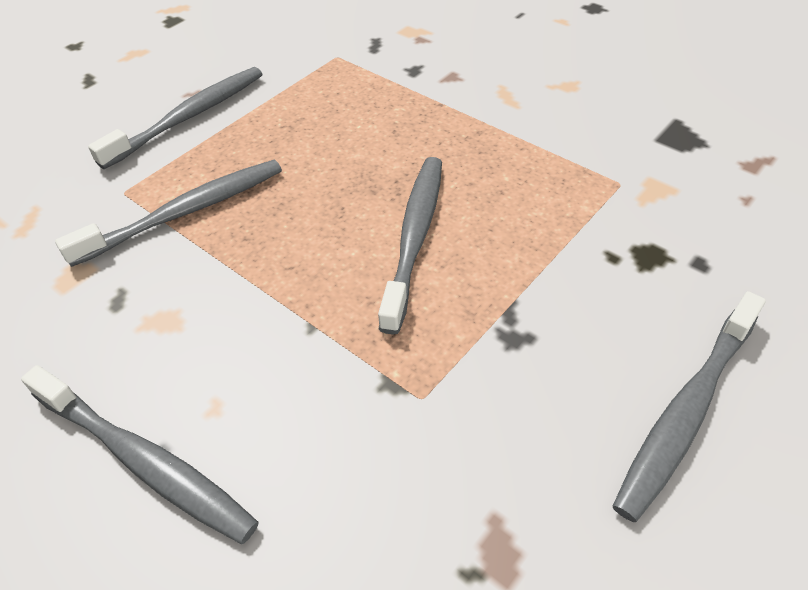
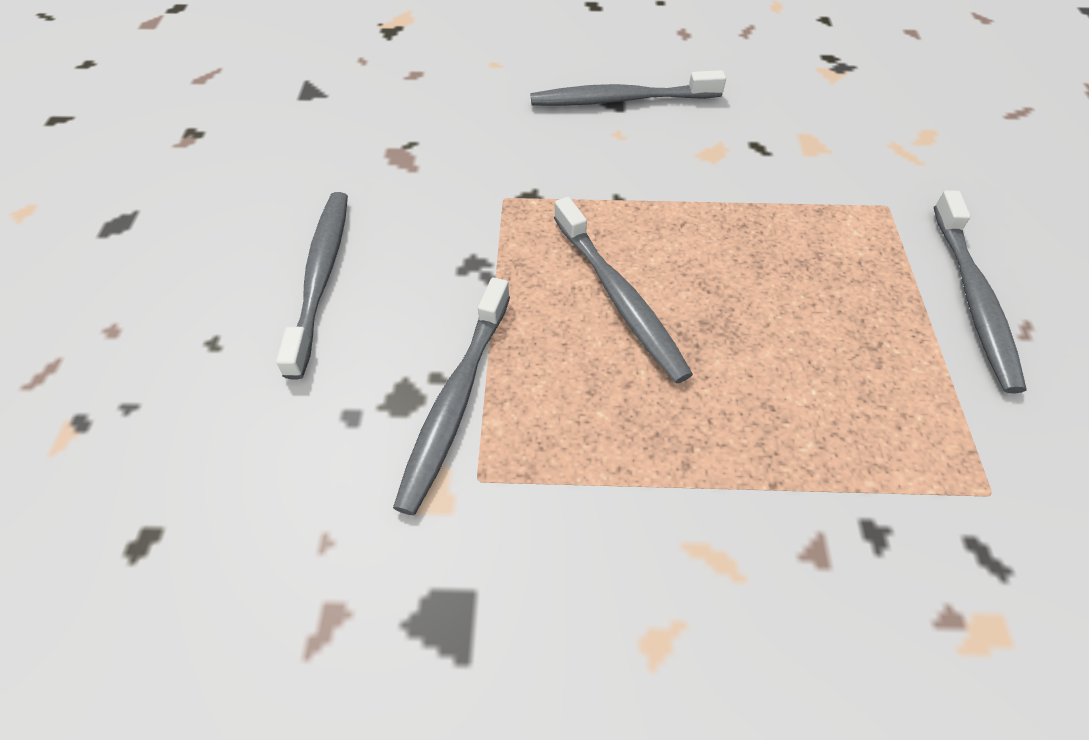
camera: 140 degrees right, 5 degrees up
(184, 213) = (816, 216): grey toothbrush -> grey toothbrush (456, 400)

